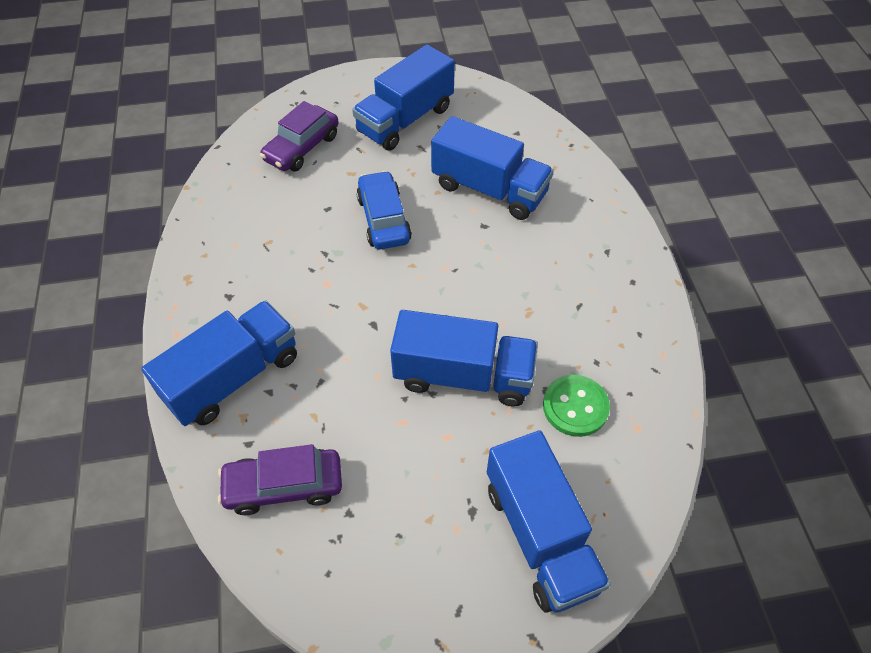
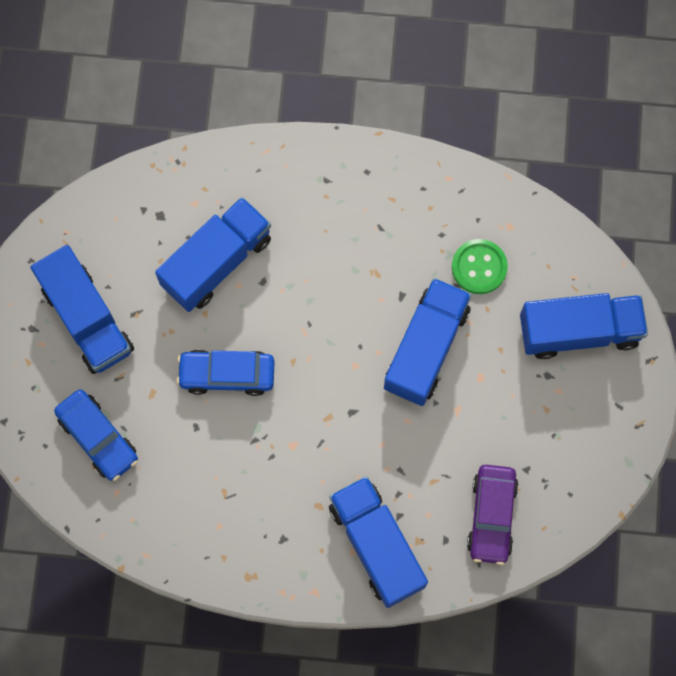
camera: 75 degrees left, 20 degrees up
(302, 148) = (98, 438): purple car -> blue car

